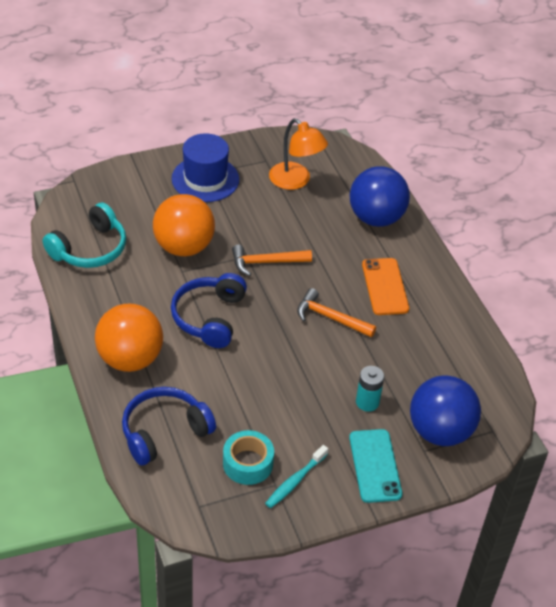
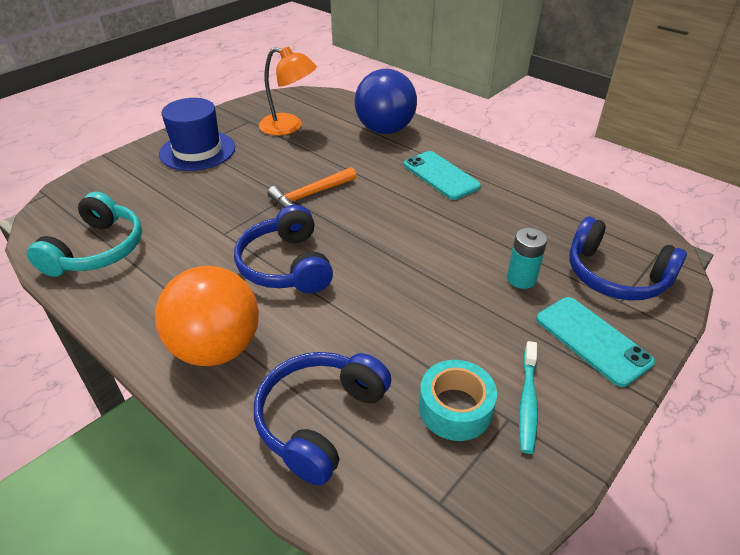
camera: 25 degrees left, 5 degrees down
(184, 247) = (211, 211): orange ball -> none
(331, 318) = (414, 218): orange hammer -> none
(385, 287) = (441, 175): orange phone -> turquoise phone
(440, 431) = (615, 276): blue ball -> blue headphones

